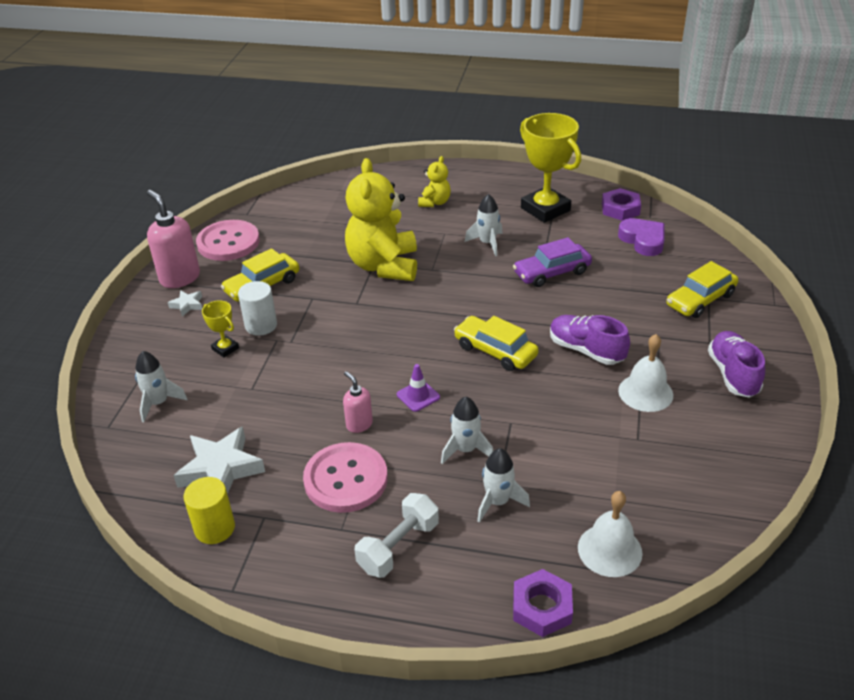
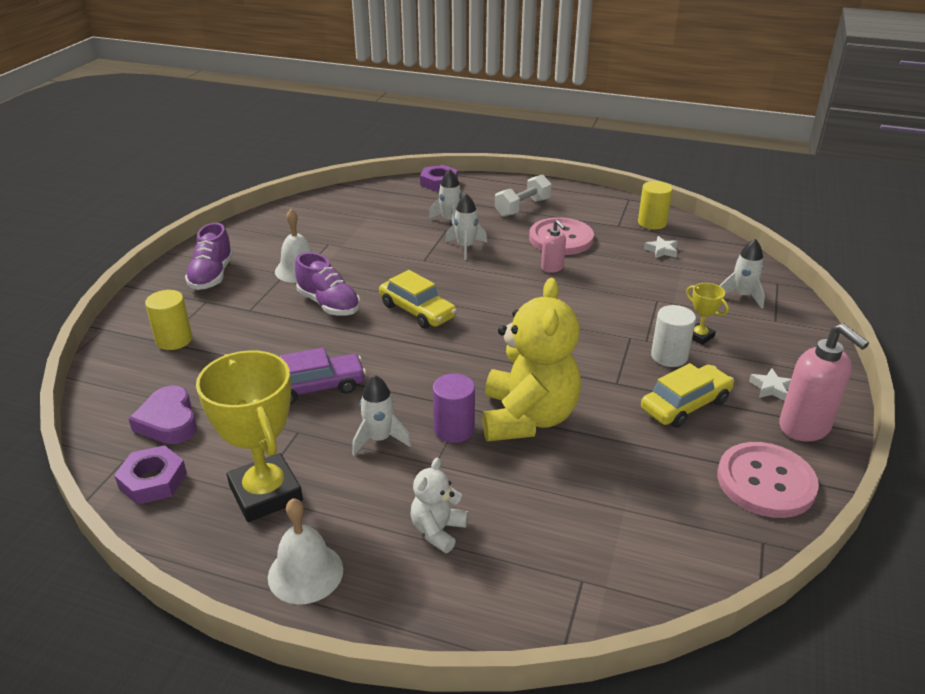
camera: 175 degrees left, 5 degrees down
(221, 469) = (661, 250): white star -> white star, size x0.49
(418, 396) = (499, 282): purple traffic cone -> none
(434, 202) = (438, 530): yellow teddy bear -> white teddy bear
(436, 254) = (454, 429): none -> purple cylinder
(609, 550) = (386, 198): white bell -> white bell (305, 573)
(700, 300) = (174, 340): yellow car -> yellow cylinder

